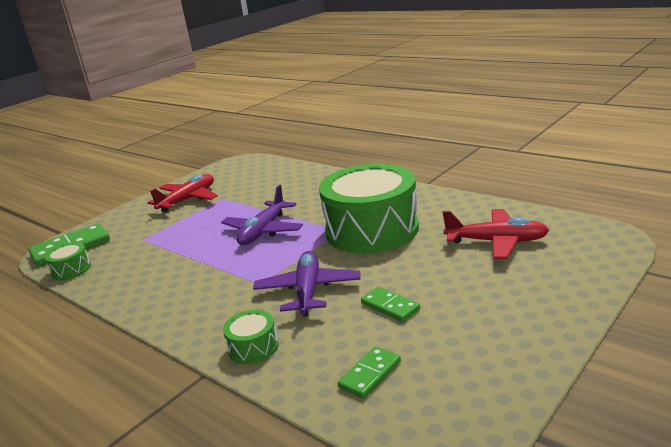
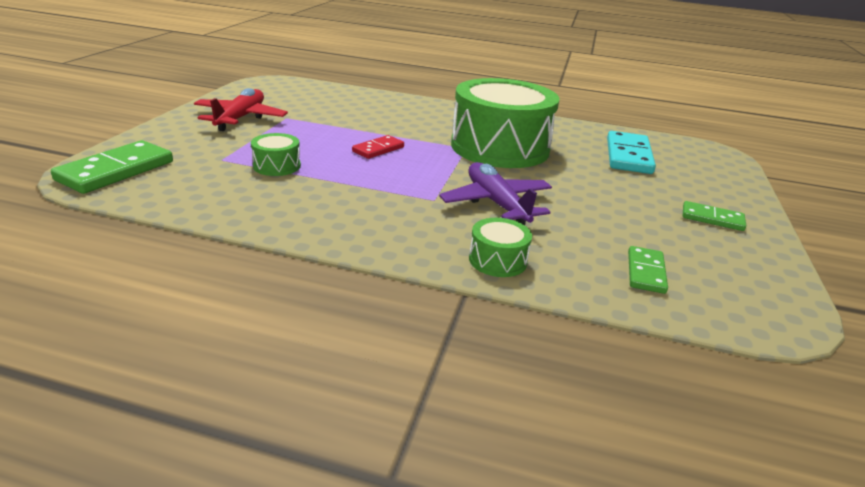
camera: 30 degrees left, 5 degrees up
(71, 270) = (146, 195): green drum -> green drum (277, 166)
(263, 231) = (378, 149): purple plane -> red domino
(390, 306) = (595, 212): green domino -> green domino (712, 218)
(496, 242) = (628, 156): red plane -> turquoise domino

